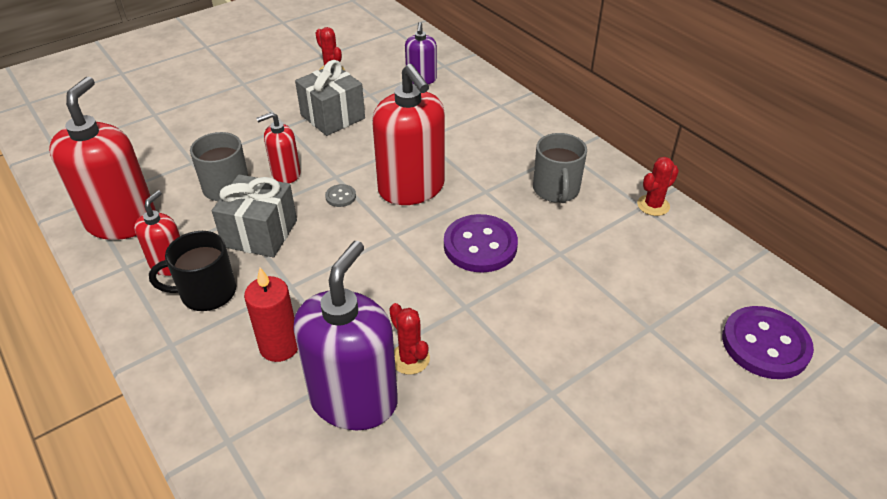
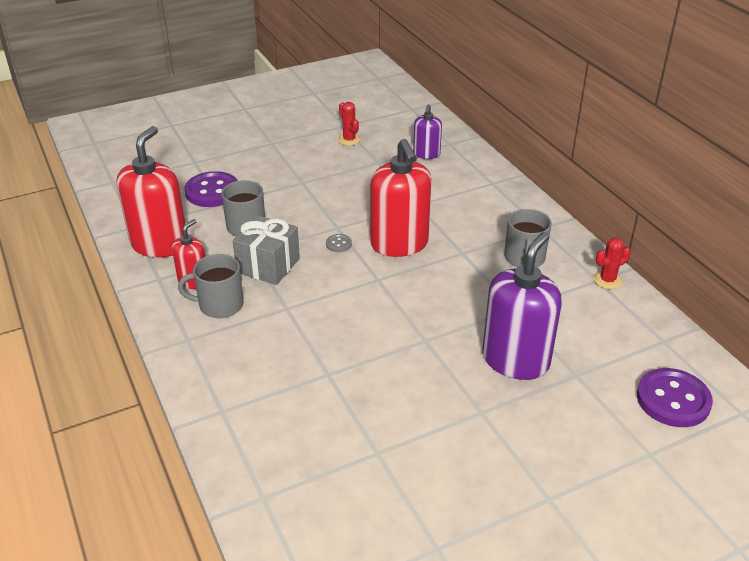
camera: 10 degrees right, 5 degrees down
(207, 293) = (220, 305): black mug -> grey mug
(279, 346) = (271, 351): red candle -> none
(285, 173) = (296, 221): red soap dispenser -> none
(332, 117) = (343, 178): grey gift -> none
(354, 399) = (322, 395): purple soap dispenser -> purple soap dispenser (515, 360)
(410, 359) = (372, 372): red cactus -> none
(480, 245) = (448, 295): purple button -> purple button (212, 191)

